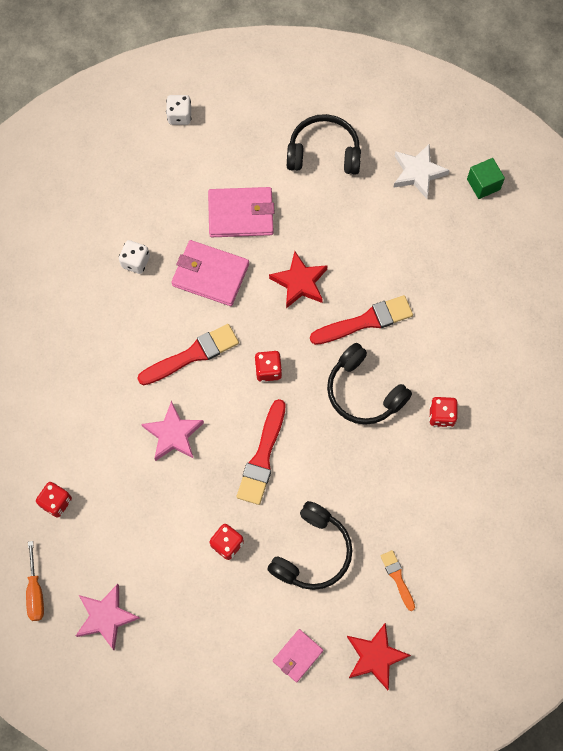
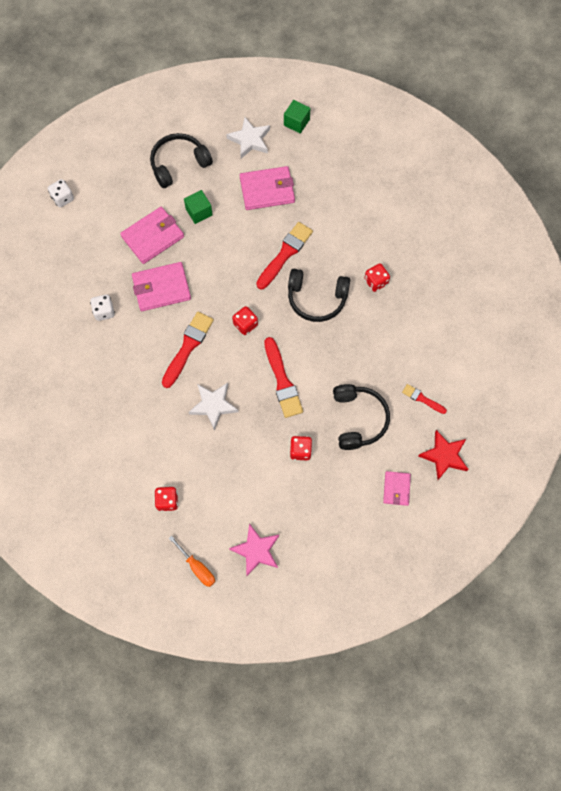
camera: 35 degrees left, 0 degrees up
(173, 434) = (213, 405): pink star -> white star
(299, 282) = (224, 256): red star -> none
(307, 218) = (199, 212): none -> green cube
(397, 239) = (267, 190): none -> pink wallet
(397, 578) = (422, 399): orange brush -> red brush

